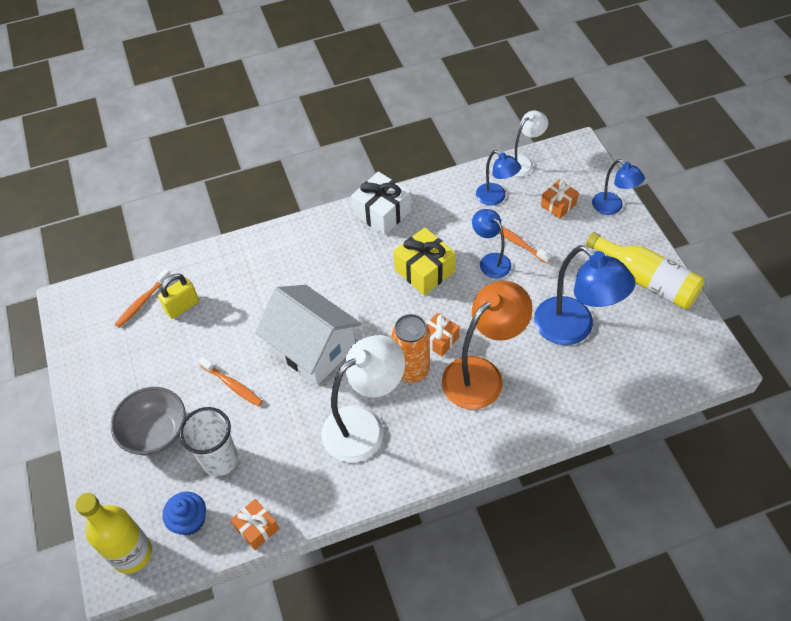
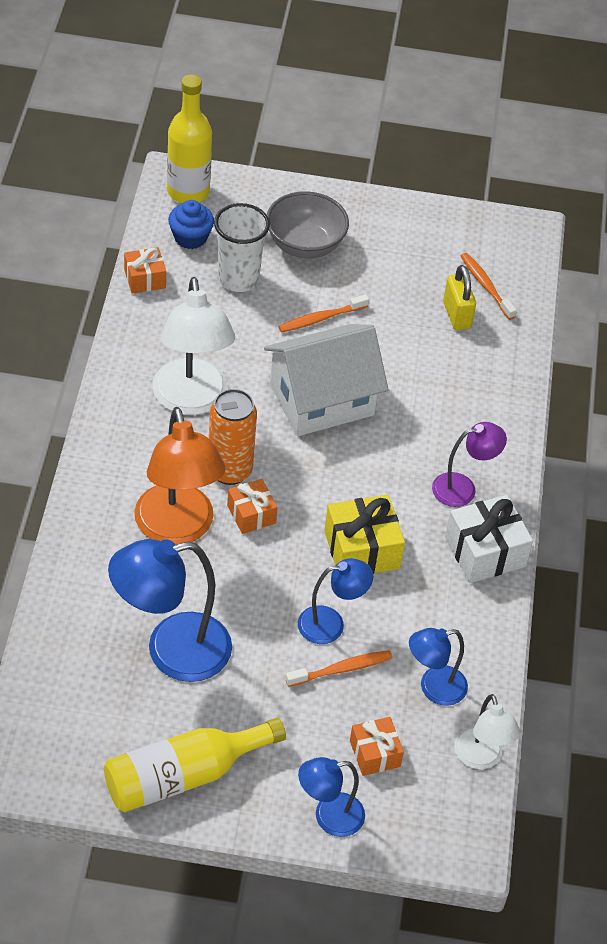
camera: 110 degrees right, 5 degrees down
(339, 242) = (463, 488): none -> purple lamp

